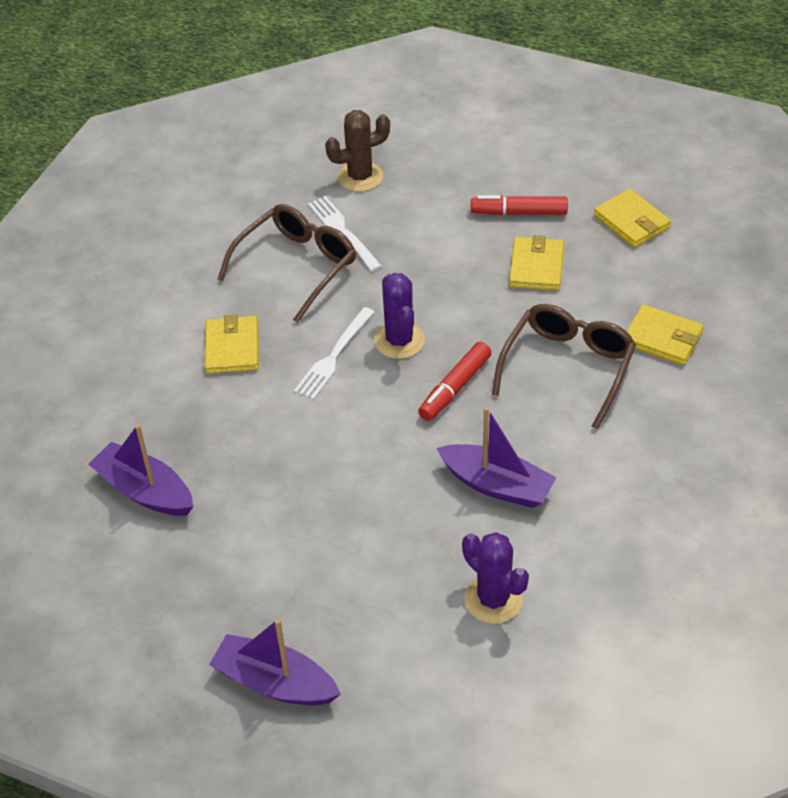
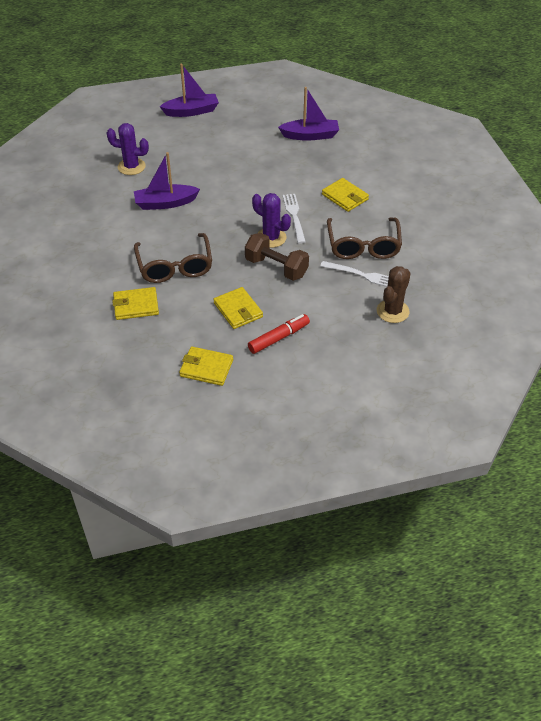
camera: 140 degrees right, 0 degrees up
(436, 295) = (276, 267): none -> brown dumbbell
(455, 388) = (222, 231): red marker -> none

